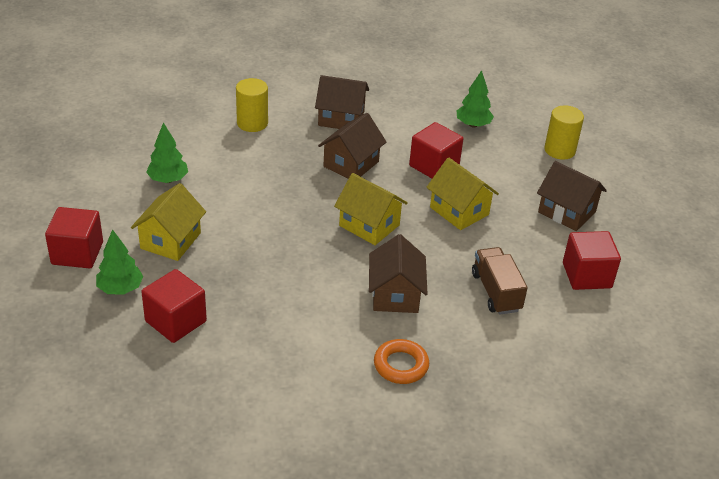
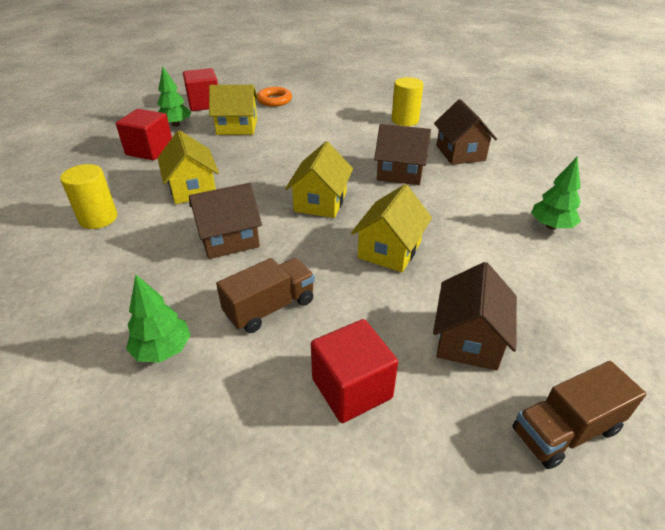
camera: 70 degrees right, 0 degrees up
(168, 180) = (304, 110): green tree -> green tree (162, 350)
(290, 302) = (192, 188): none -> yellow house
(401, 365) = (128, 266): orange ring -> orange ring (274, 100)
(434, 166) = (448, 217): red cube -> none
(559, 150) = (592, 306): yellow cylinder -> yellow cylinder (98, 218)
(643, 207) = (565, 430): none -> brown truck

